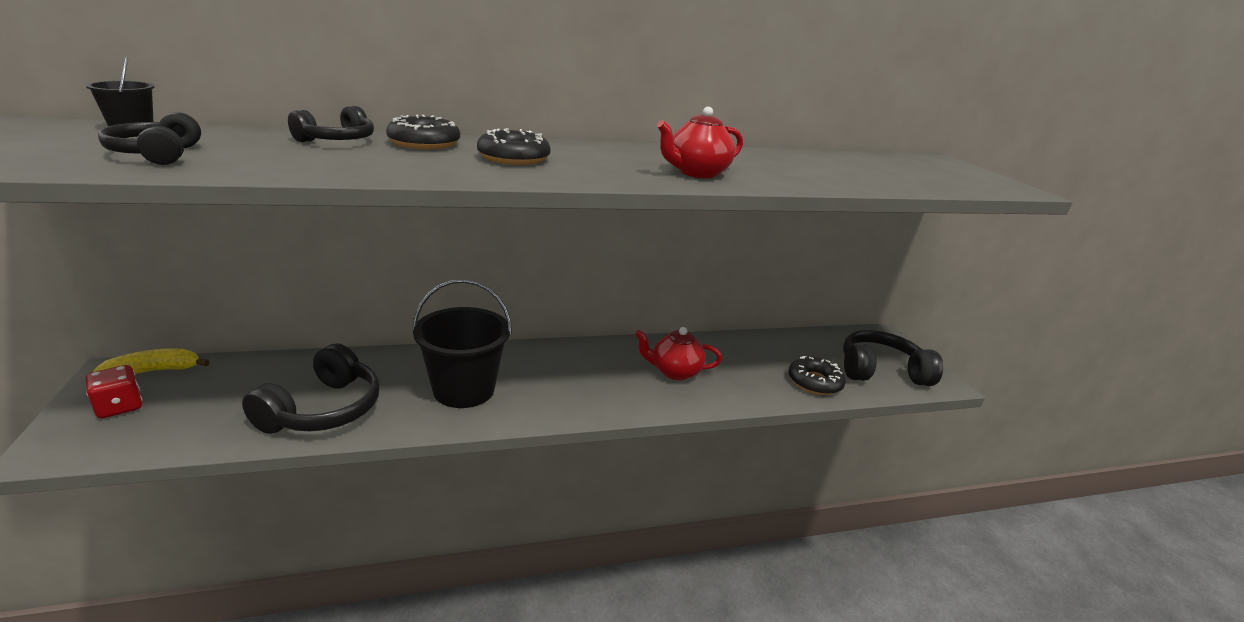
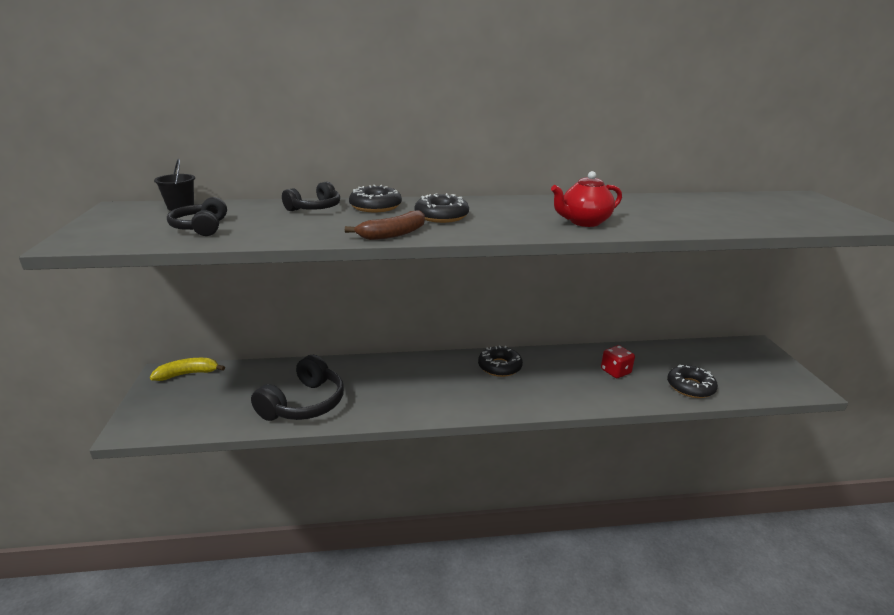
camera: 10 degrees right, 0 degrees up
(119, 407) = (169, 399): red dice -> red dice (615, 371)
(445, 175) = (393, 234): none -> brown banana
(464, 390) = (404, 390): black bucket -> none
(588, 360) = (499, 367): none -> black donut
(674, 372) = (570, 377): red teapot -> none
(881, 371) = (751, 378): black headphones -> none

